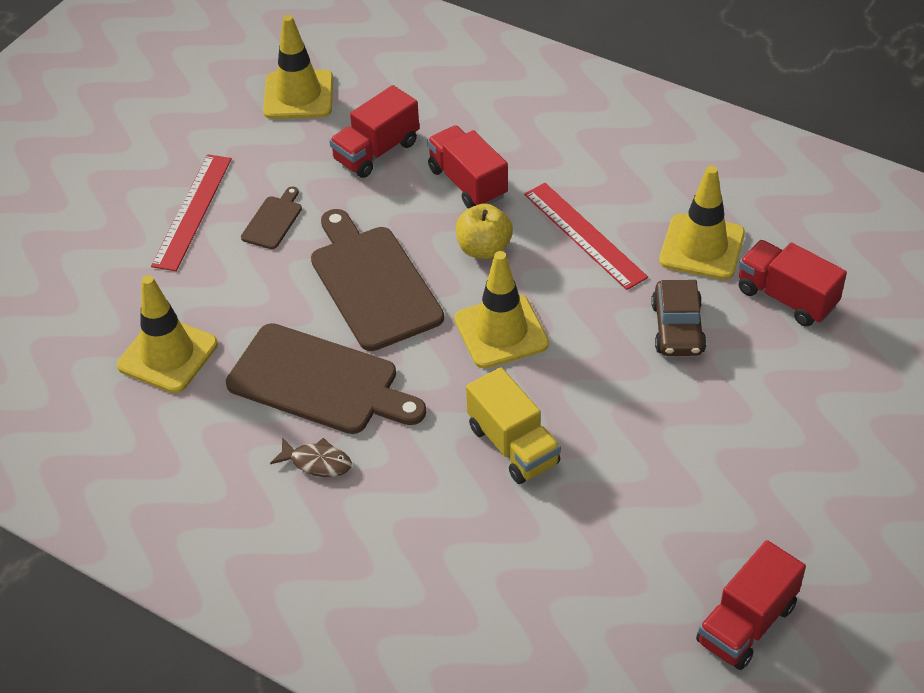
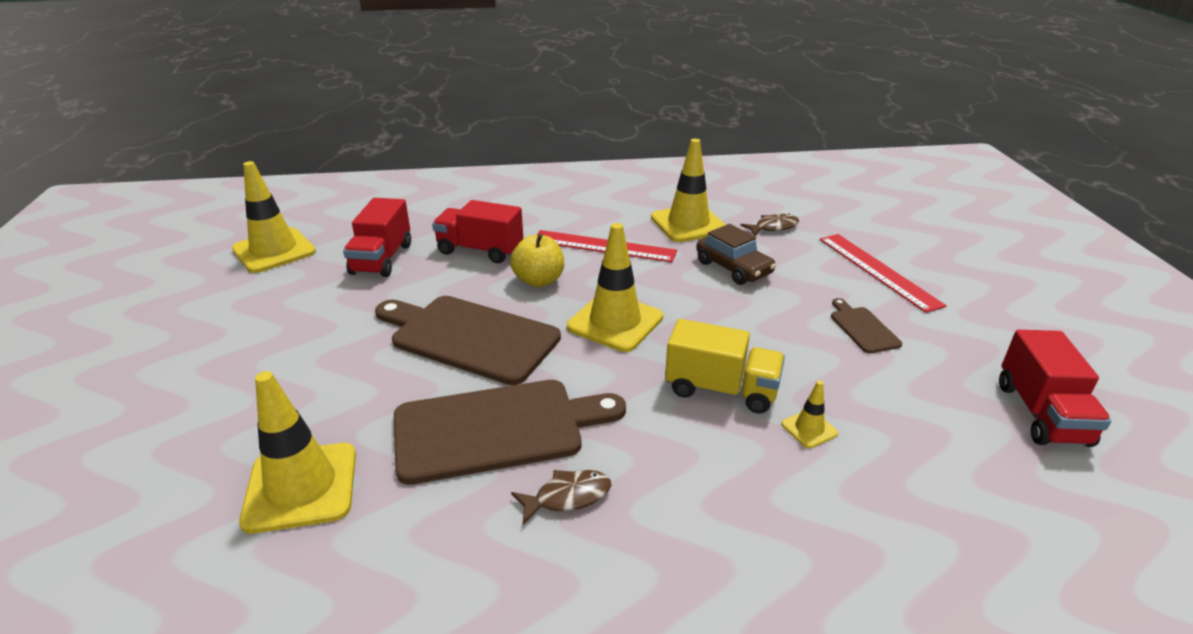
camera: 40 degrees left, 15 degrees down
(192, 211) = (229, 359): red ruler -> red ruler (877, 271)
(273, 221) = (326, 334): brown cutting board -> brown cutting board (862, 328)
(539, 517) = (809, 429): none -> yellow traffic cone
(786, 298) = (773, 227): red truck -> brown fish

